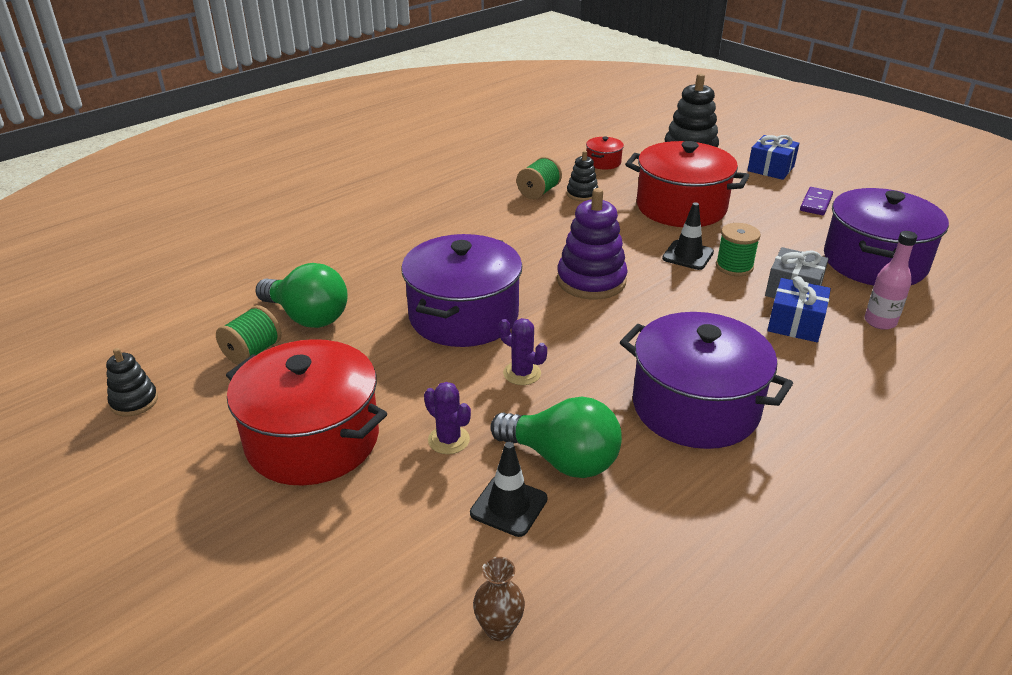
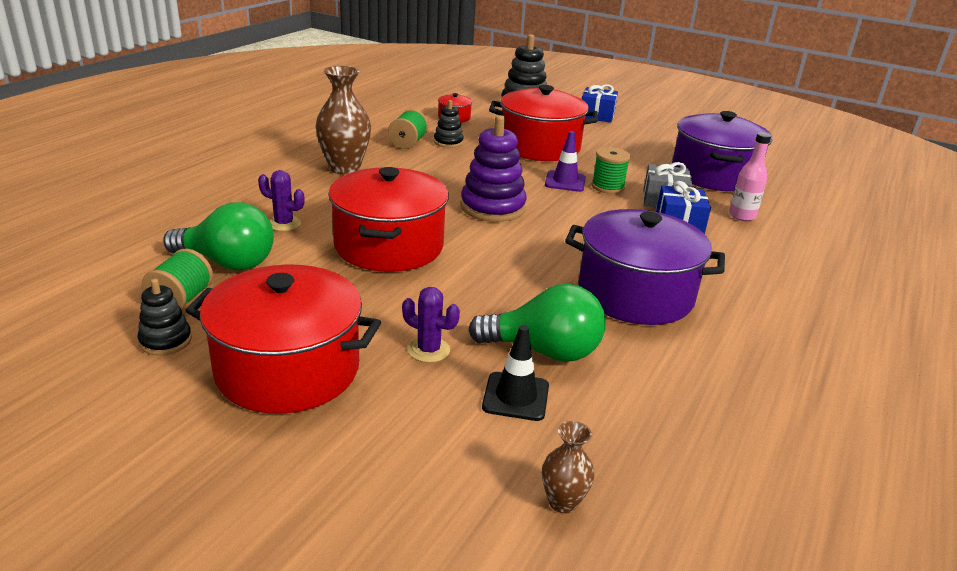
camera: 20 degrees left, 5 degrees down
(134, 401) = (60, 362): black stacking toy -> black stacking toy (165, 341)
(461, 218) = (344, 168): none -> brown vase
(463, 316) = (389, 246): purple pot -> red pot
(522, 373) = (469, 286): purple cactus -> purple cactus (284, 224)
(688, 255) = (565, 182): black traffic cone -> purple traffic cone
(815, 203) = (646, 137): purple domino -> none

